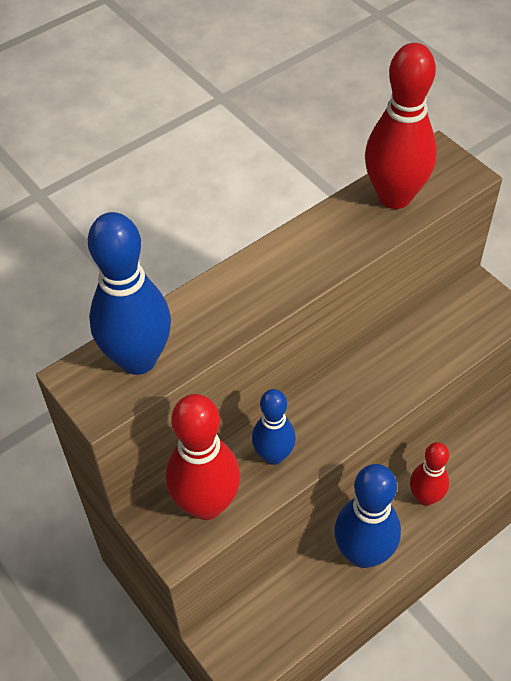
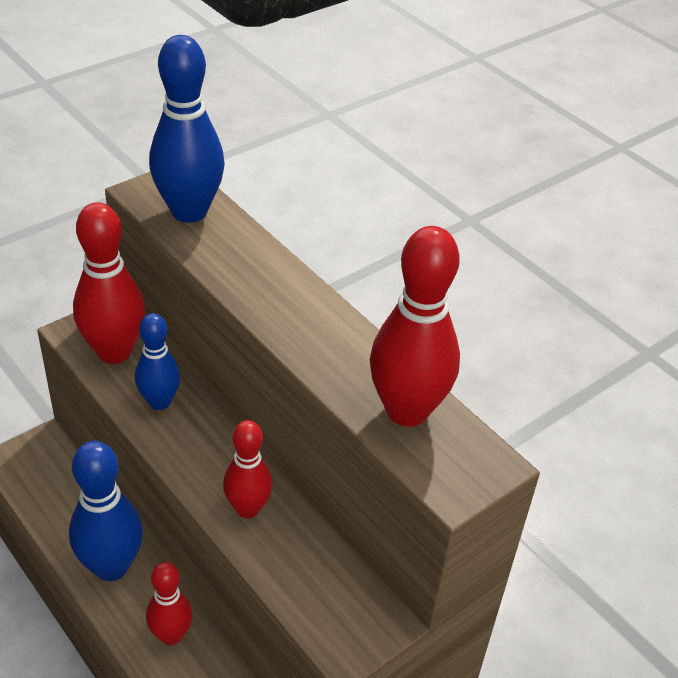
camera: 85 degrees right, 10 degrees down
(390, 377) = (247, 508): none -> red bowling pin

